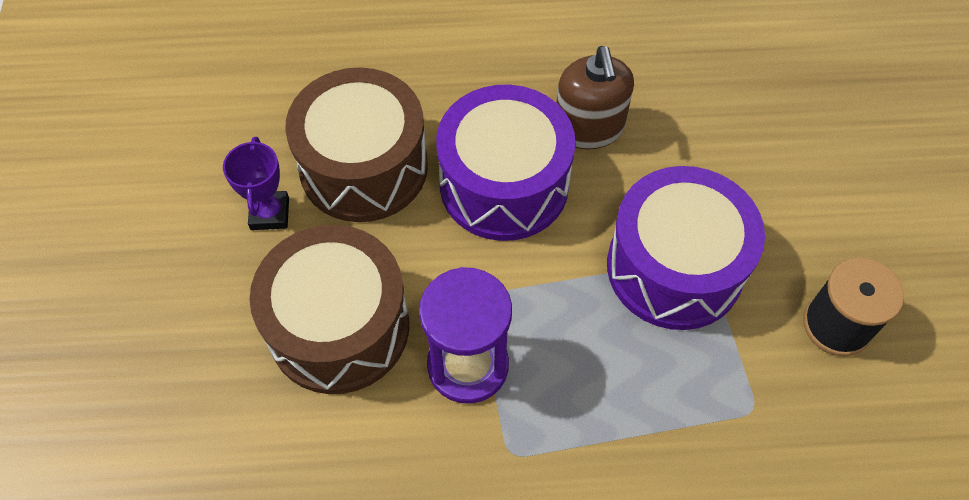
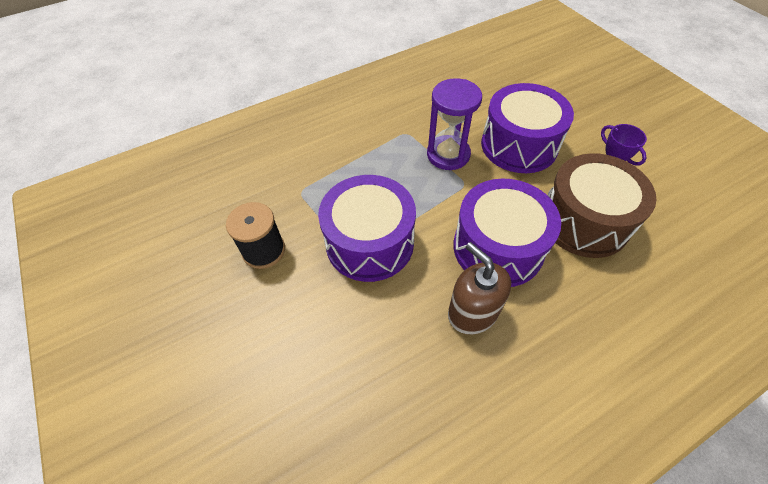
camera: 155 degrees right, 5 degrees down
(339, 327) = (519, 145): brown drum -> purple drum

